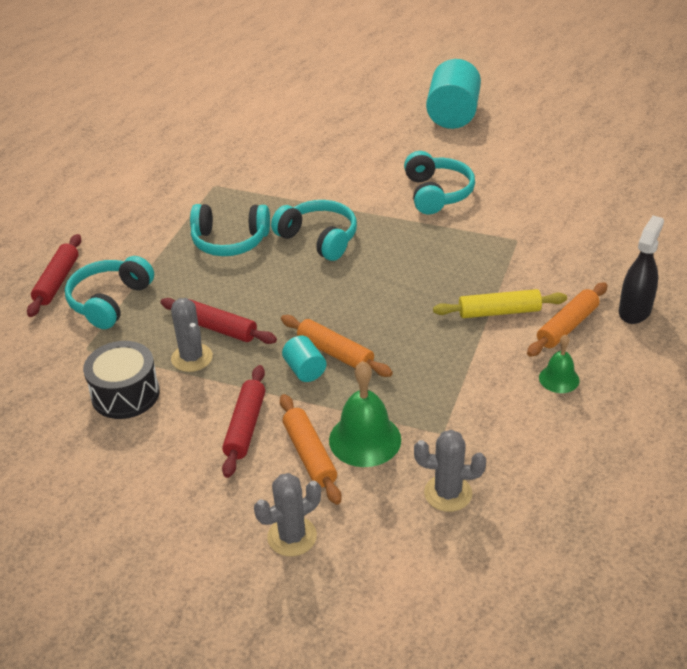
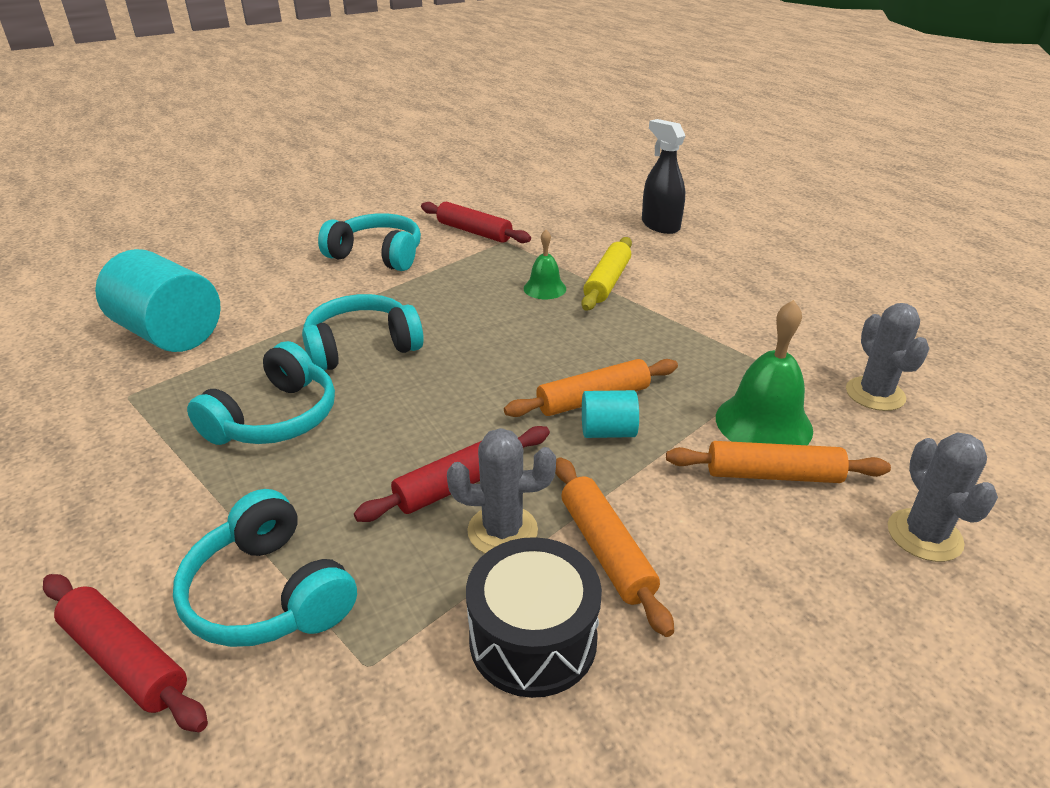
camera: 65 degrees left, 5 degrees down
(245, 427) = (690, 517): red rolling pin -> red rolling pin (474, 232)
(448, 493) = (875, 394): grey cactus -> grey cactus turned 45 degrees counterclockwise
(453, 115) = (258, 209): turquoise cylinder -> turquoise cylinder (170, 334)
(559, 379) = (729, 284): green bell -> green bell (544, 288)
(567, 326) = (657, 258): orange rolling pin -> orange rolling pin (606, 550)

